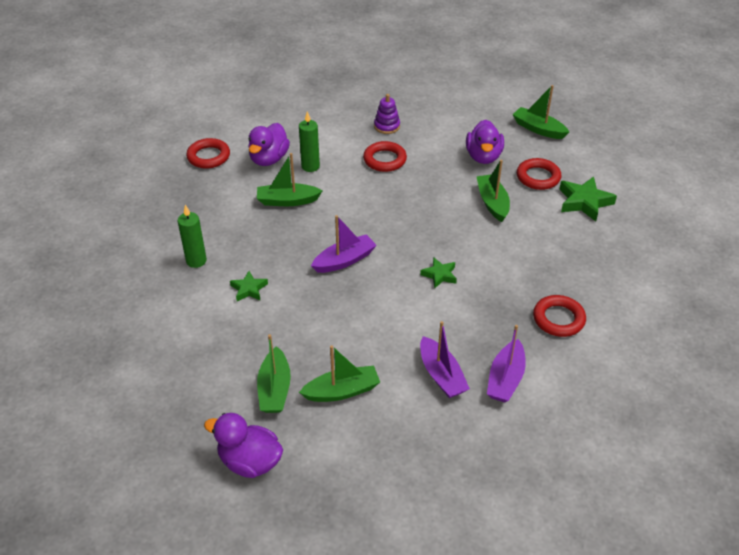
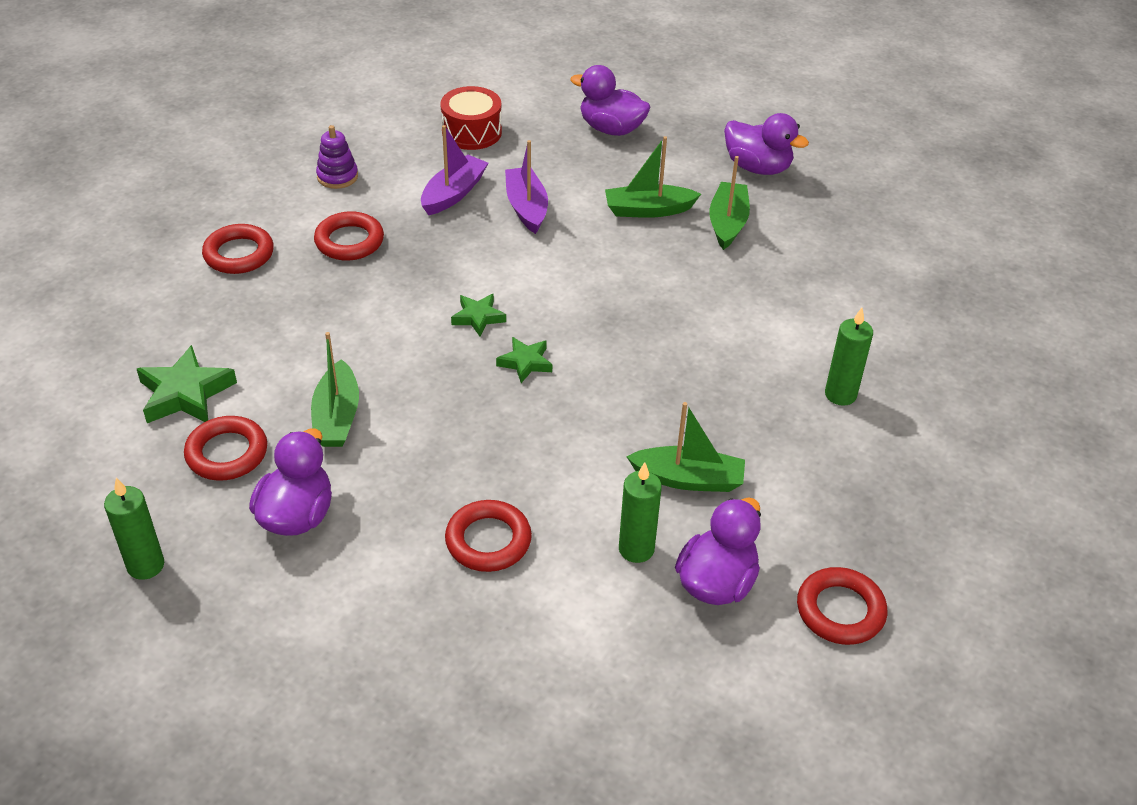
camera: 170 degrees left, 0 degrees up
(249, 289) = (758, 340): green star -> green star (525, 363)
(344, 260) = (611, 359): purple boat -> none
(387, 126) = (454, 631): purple stacking toy -> purple stacking toy (337, 176)
(395, 489) = (611, 129): none -> purple duck
(524, 457) = (471, 132): none -> red drum
(538, 129) = (146, 565): green boat -> green candle
(627, 295) = (239, 254): none -> red ring

